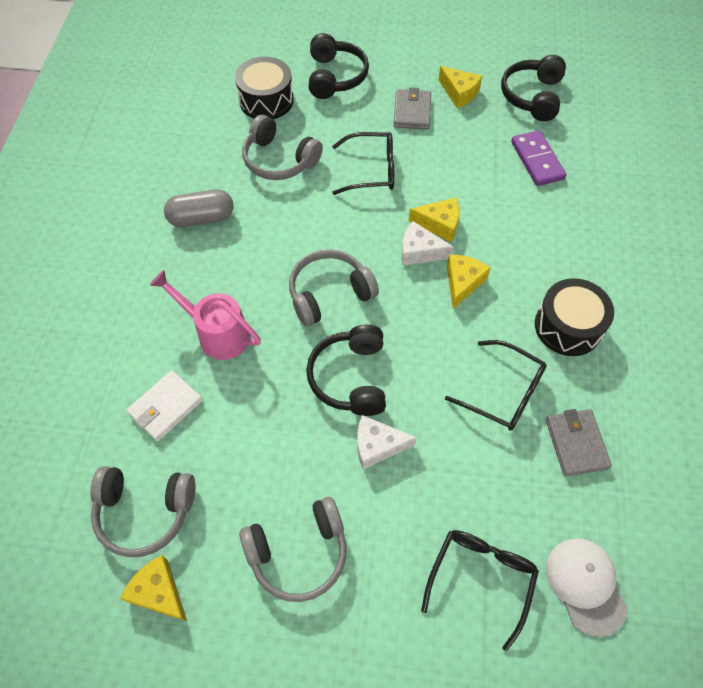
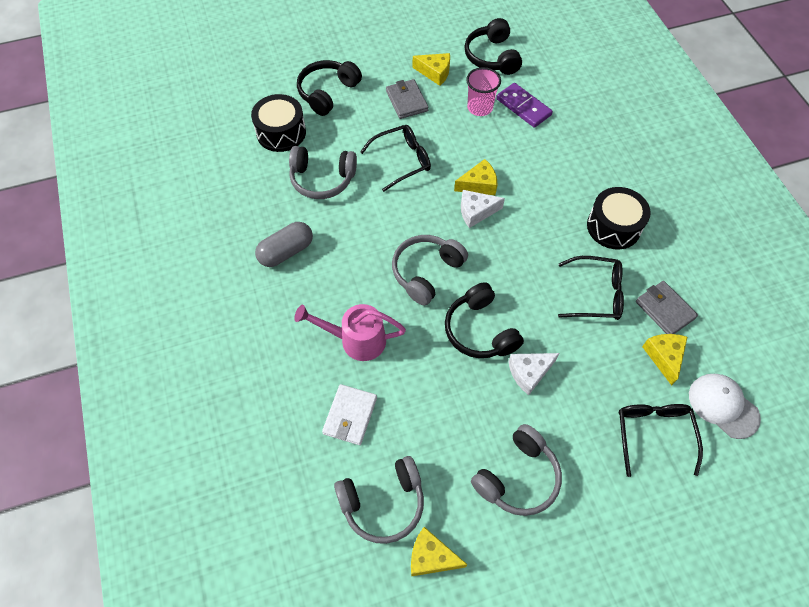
camera: 25 degrees left, 0 degrees up
(335, 77) = (327, 92): black headphones -> black headphones turned 120 degrees counterclockwise
(462, 283) = (521, 224): yellow cheese -> yellow cheese (664, 357)
(487, 145) = (480, 107): none -> pink cup

